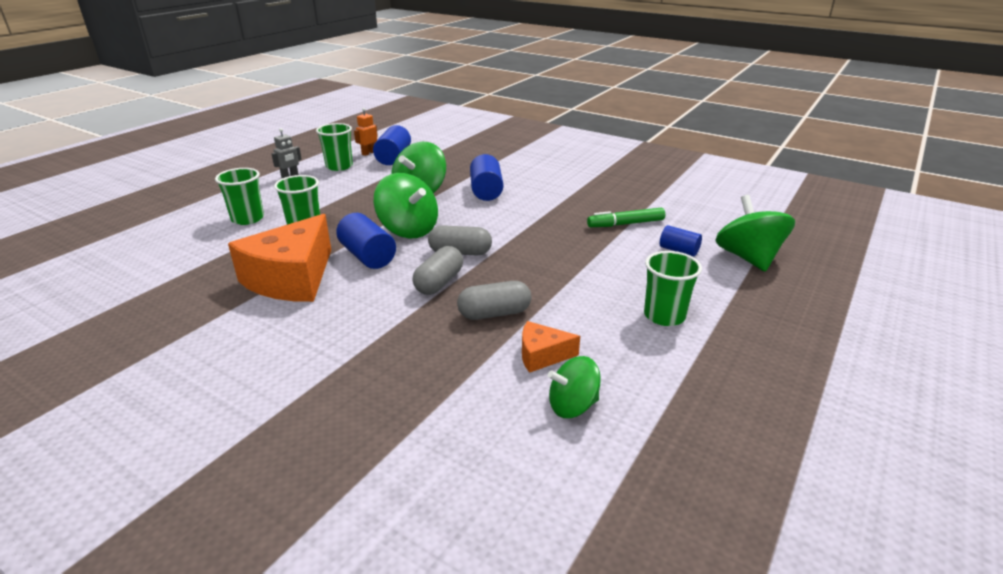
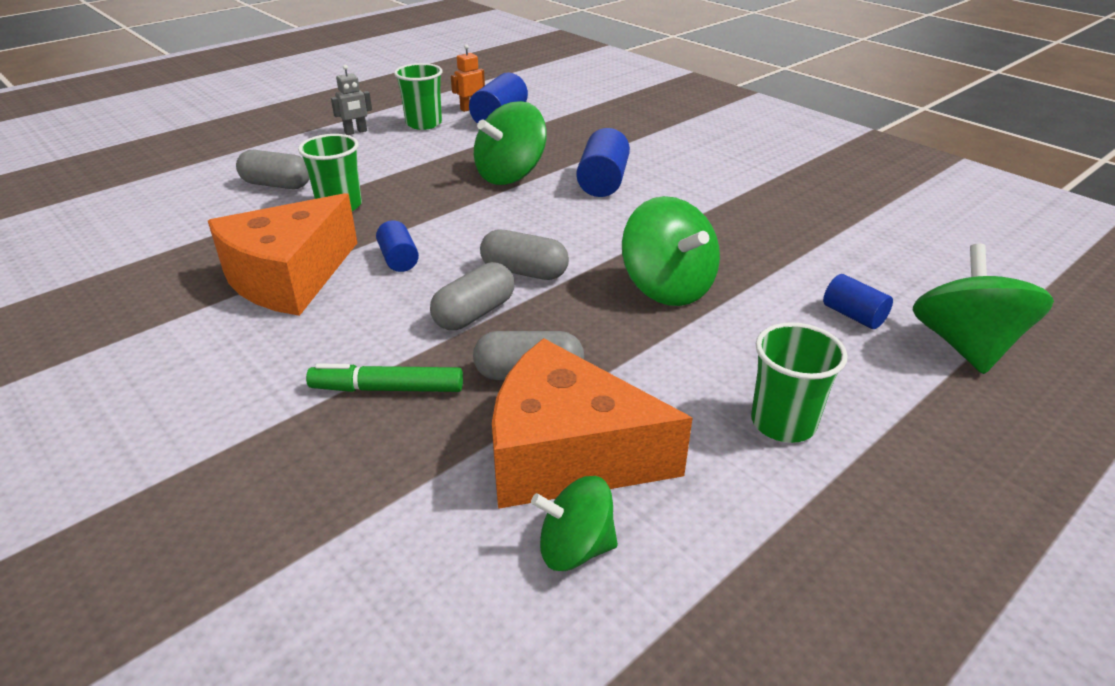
camera: 15 degrees right, 5 degrees up
(248, 219) = (277, 185): green cup -> grey capsule
(367, 256) = (398, 259): blue cylinder -> blue cylinder, size x0.62
(408, 230) = (470, 227): green spinning top -> green spinning top (667, 287)
(542, 355) = (567, 454): orange cheese -> orange cheese, size x2.13
(625, 224) = (787, 260): green marker -> green marker (387, 389)

